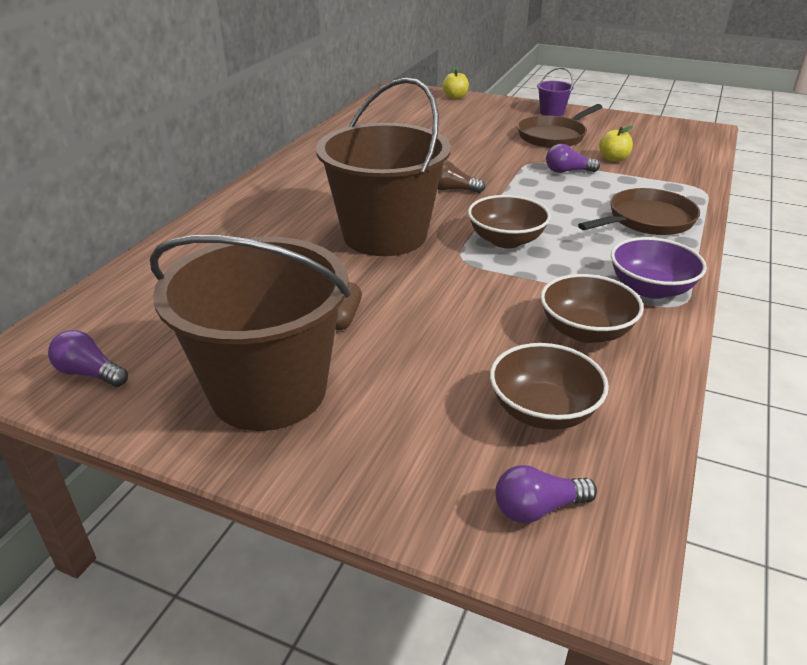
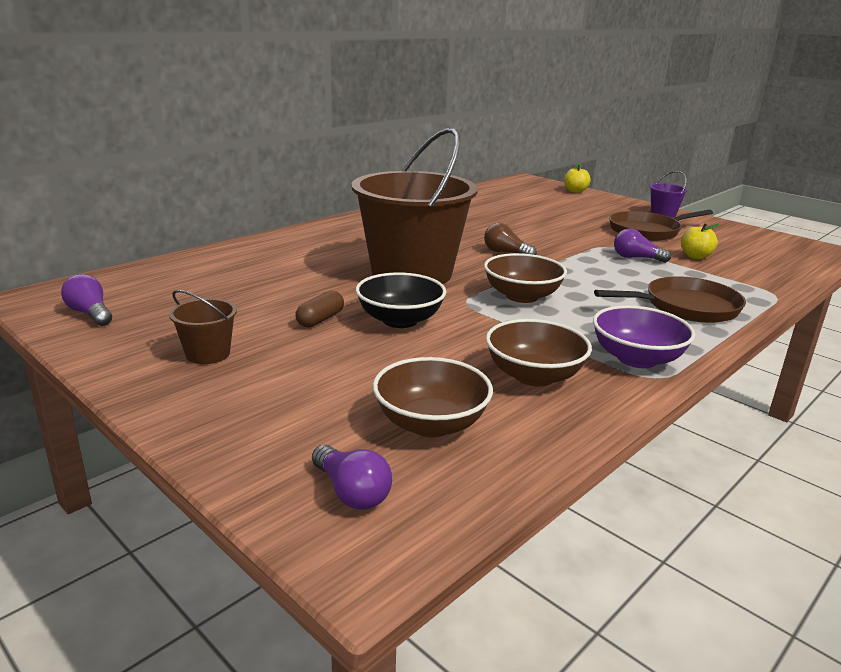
camera: 20 degrees right, 10 degrees down
(268, 390) = (208, 354): brown bucket -> brown bucket, size x0.40
(421, 297) = (400, 320): none -> black bowl
(538, 508) = (351, 492): purple light bulb -> purple light bulb turned 135 degrees counterclockwise

